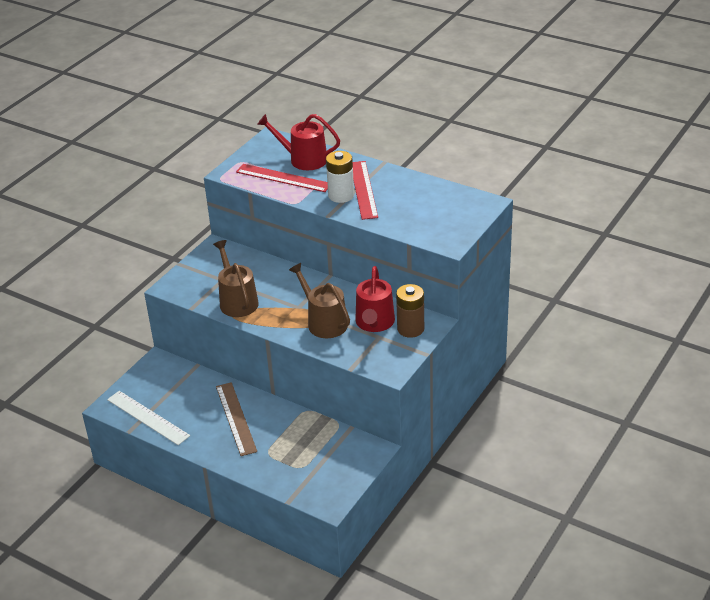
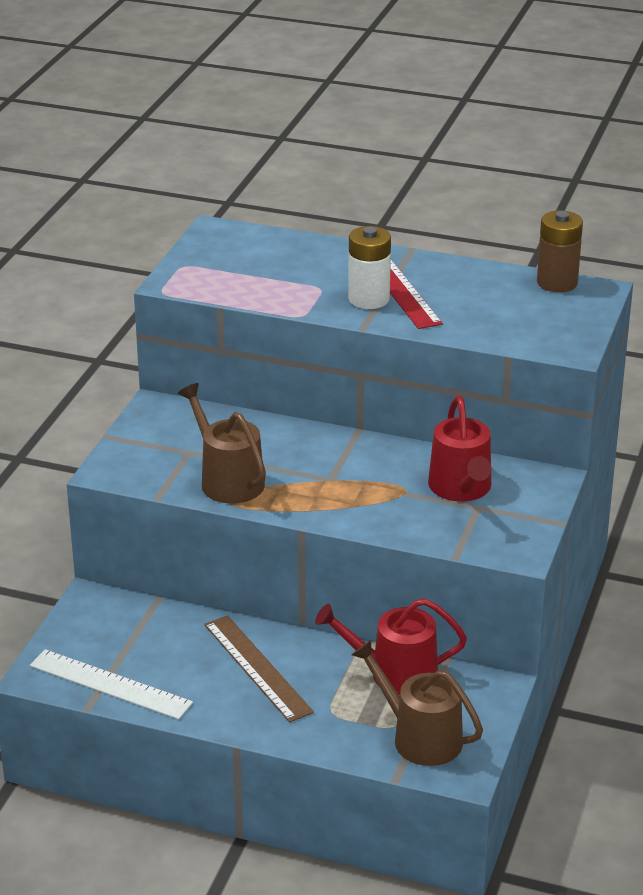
camera: 15 degrees left, 5 degrees down
(283, 178) = (264, 283): red ruler -> none
(303, 159) = (284, 255): red watering can -> red watering can (395, 673)
(324, 322) = (382, 496): brown watering can -> brown watering can (420, 737)
(410, 329) = (521, 491): brown battery -> brown battery (557, 283)

